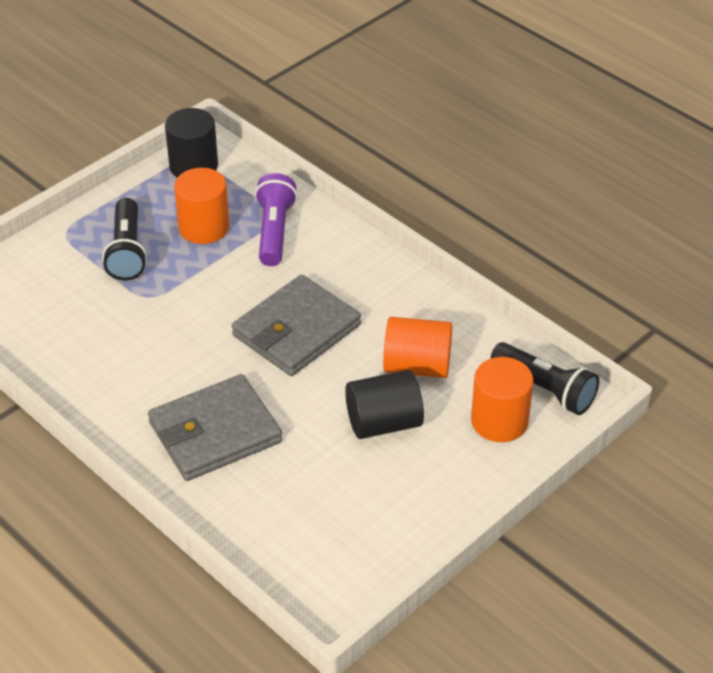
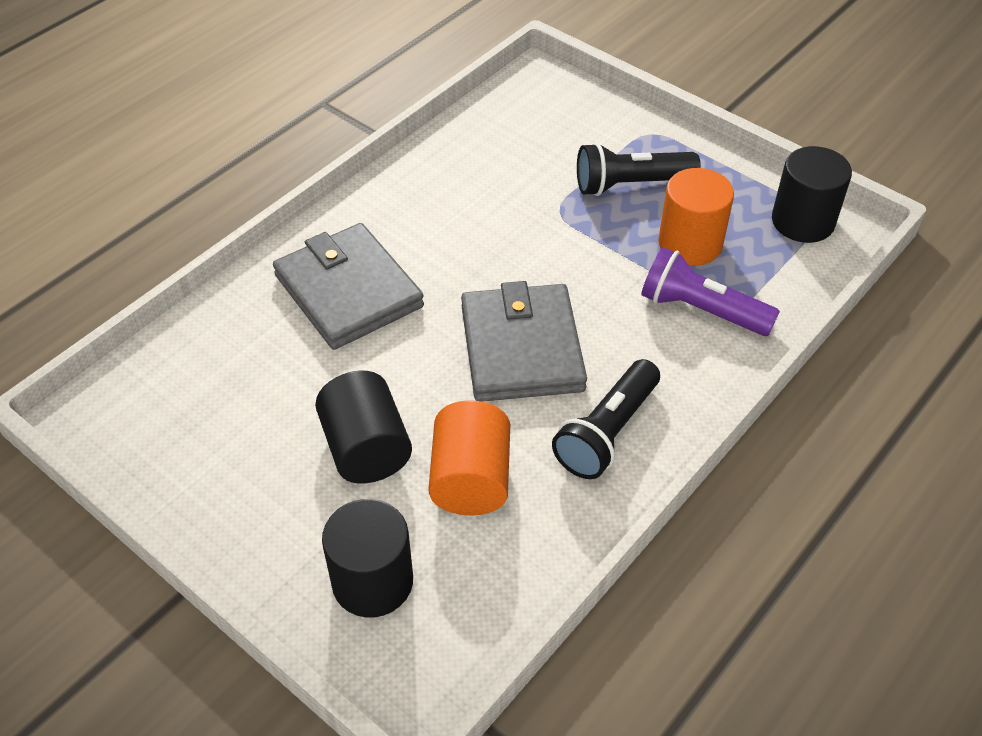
camera: 85 degrees right, 5 degrees up
(274, 231) = (701, 310): purple flashlight -> purple flashlight turned 150 degrees counterclockwise
(296, 330) = (522, 348): grey wallet -> grey wallet turned 45 degrees clockwise
(499, 421) = (372, 582): orange cylinder -> black cylinder
(545, 389) = (437, 641): black flashlight -> black flashlight (607, 433)

